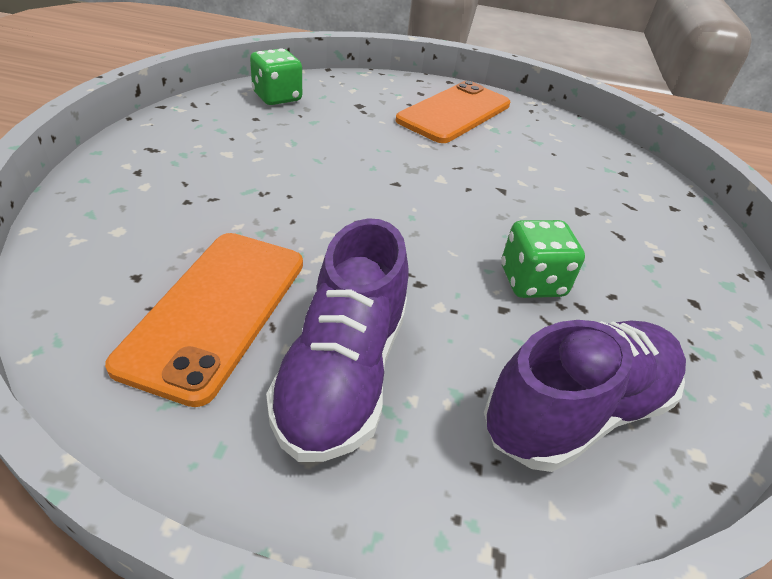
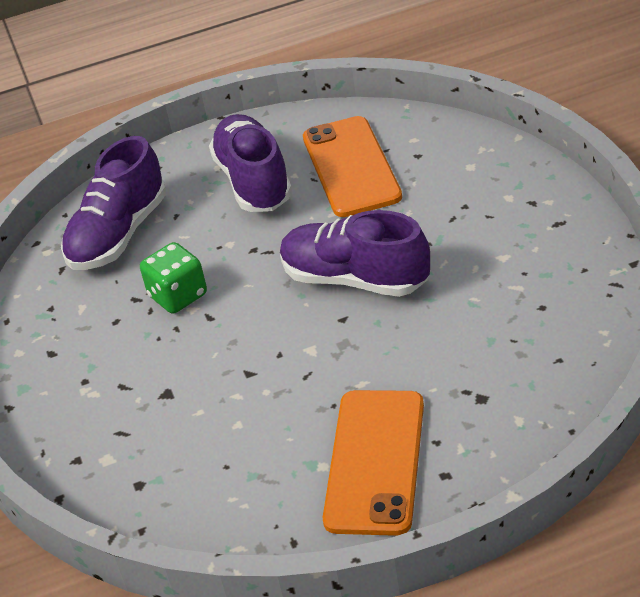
camera: 160 degrees right, 0 degrees up
(277, 97) = (566, 347): green dice -> none
(354, 201) = (355, 279): none -> purple shoe

